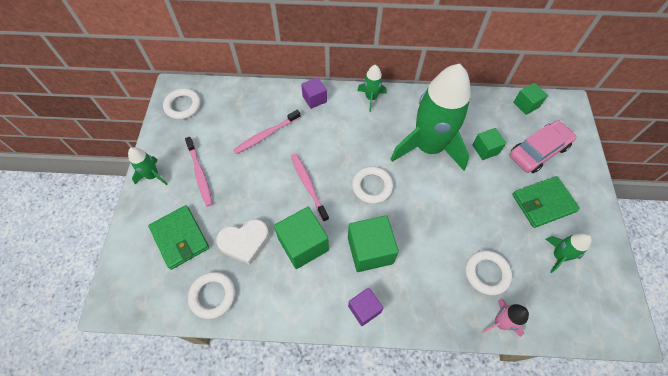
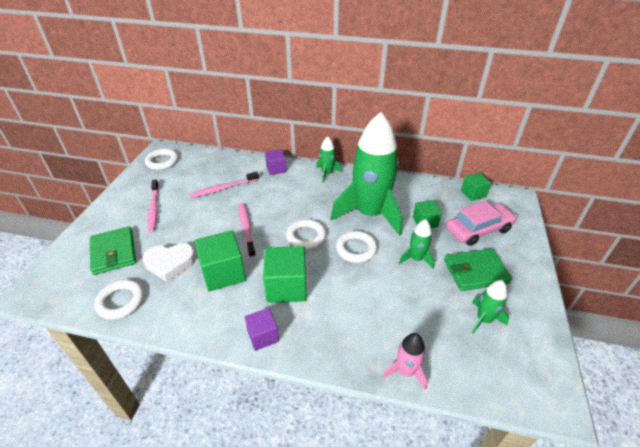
camera: 10 degrees right, 20 degrees down
(152, 176) = (113, 205): green rocket -> green rocket (416, 259)
(487, 273) = (401, 324): white ring -> white ring (356, 249)

